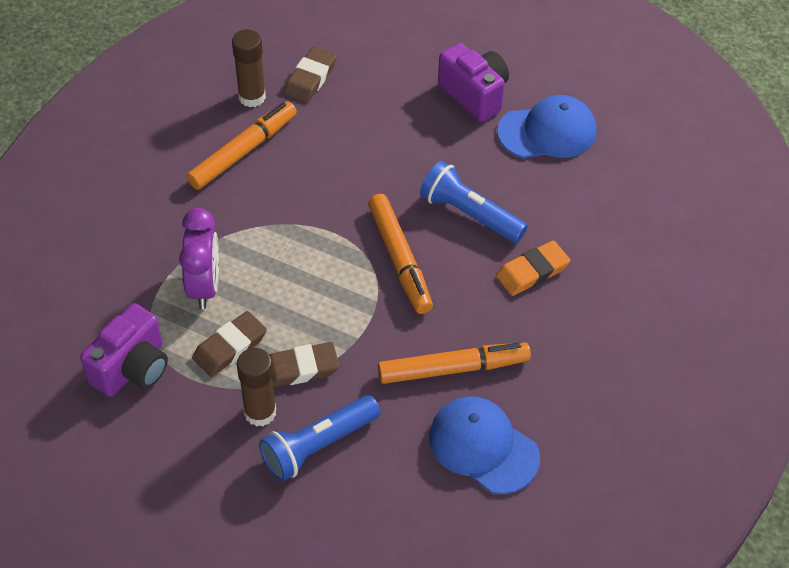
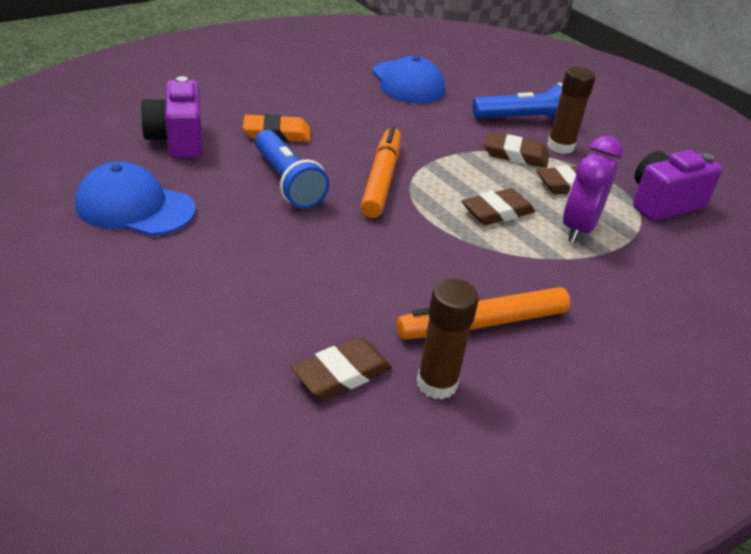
camera: 155 degrees left, 15 degrees down
(281, 271) = (497, 212): none -> brown eraser
(453, 368) = (395, 115): orange marker -> none
(474, 95) = (163, 269): purple camera -> purple camera (177, 140)

